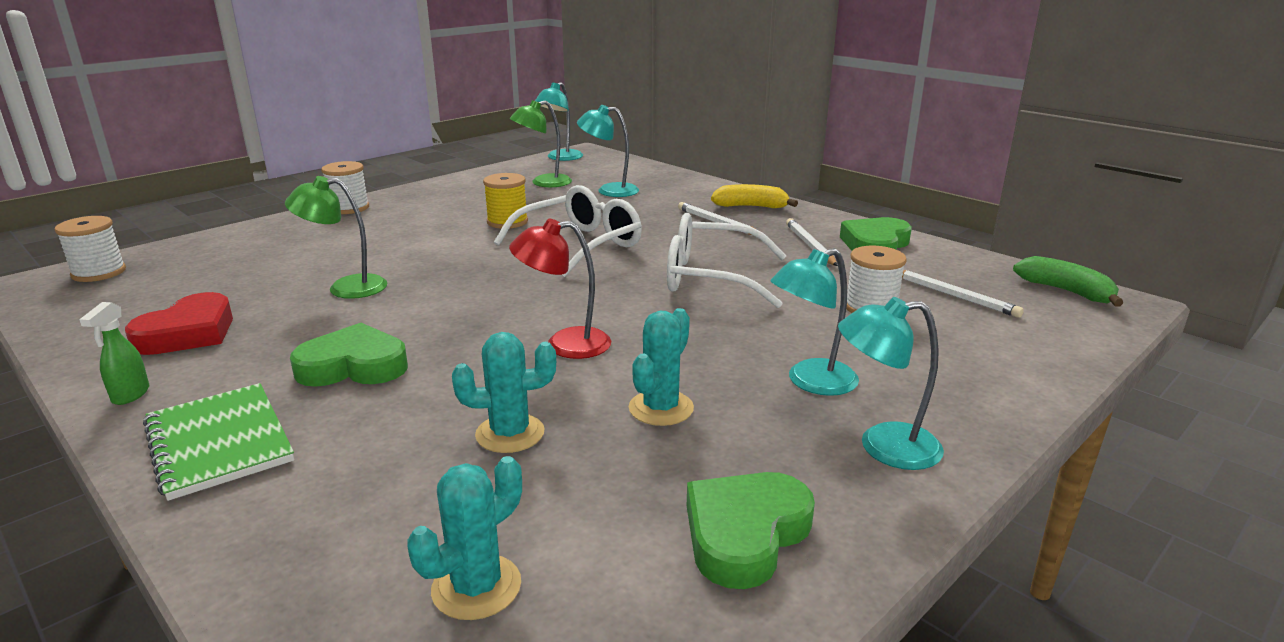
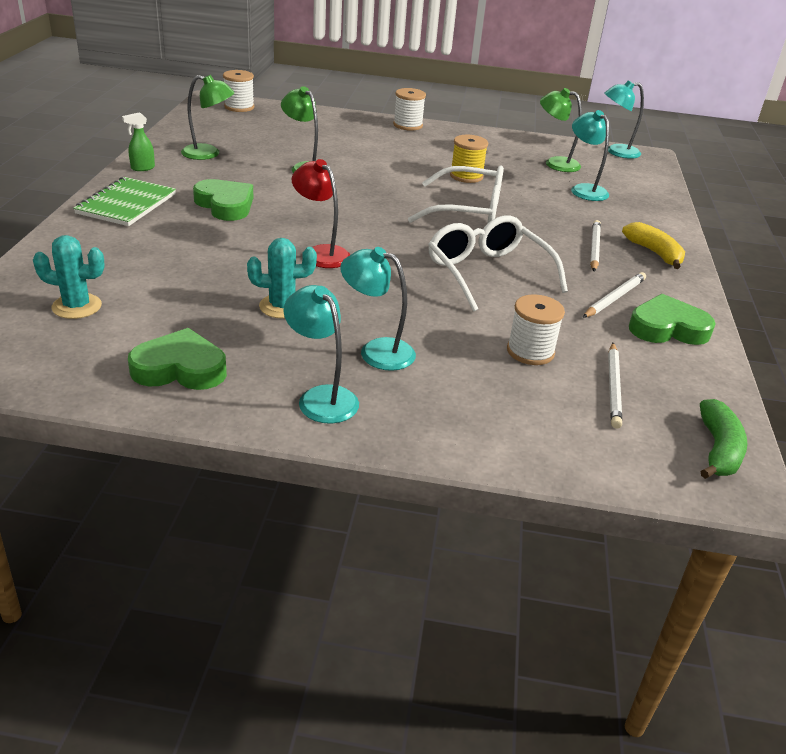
camera: 50 degrees right, 10 degrees up
(188, 333) = (208, 154): red heart -> green lamp
(510, 433) = (207, 270): turquoise cactus -> none

